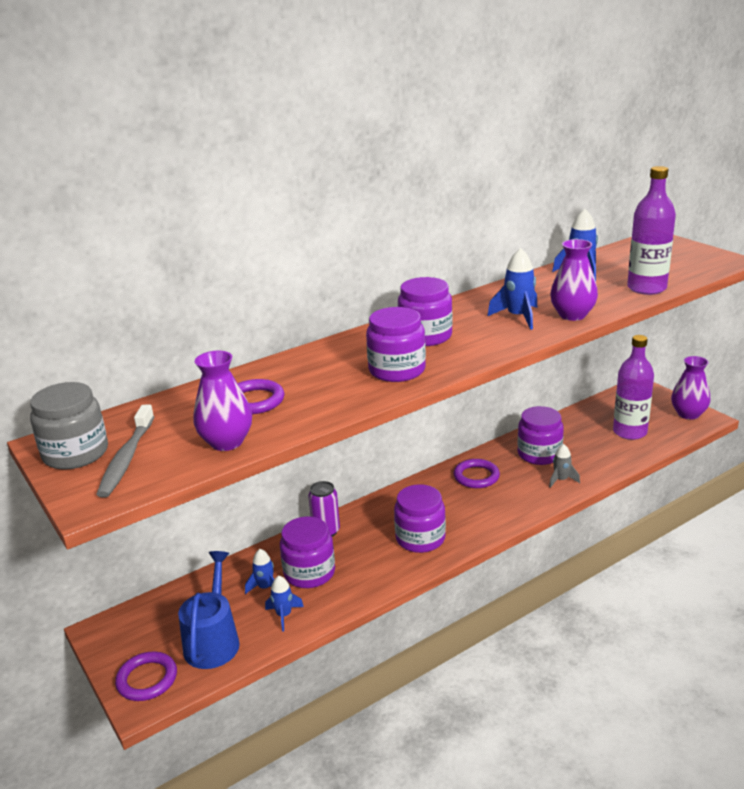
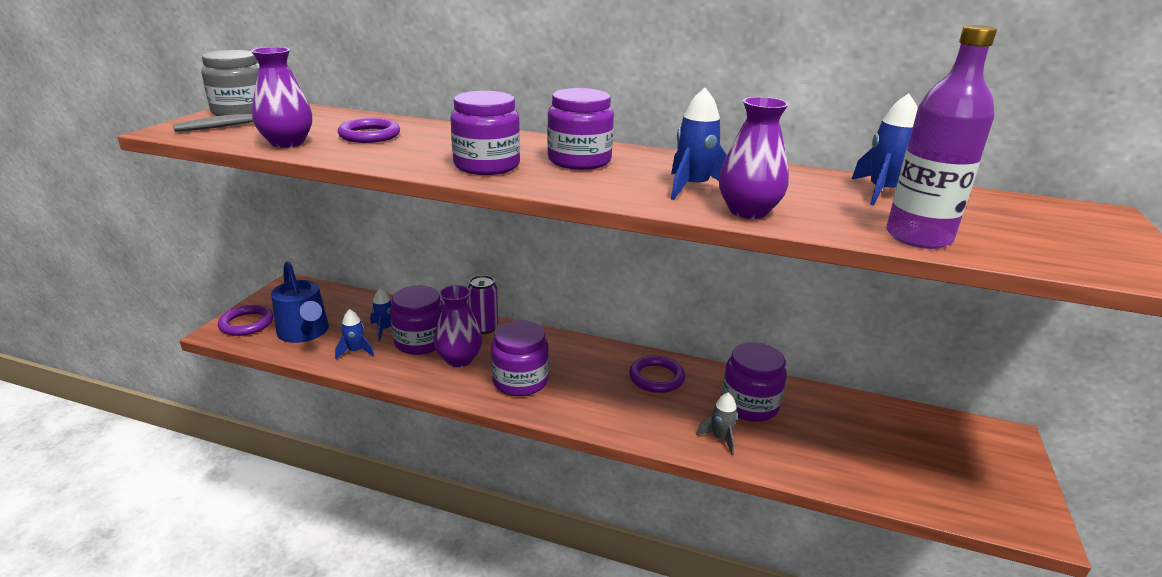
camera: 50 degrees right, 0 degrees up
(213, 641) = (305, 332): blue watering can -> blue watering can turned 90 degrees clockwise
(629, 432) = (893, 461): purple bottle -> none
(688, 414) = (1018, 504): purple vase -> purple vase (459, 359)

